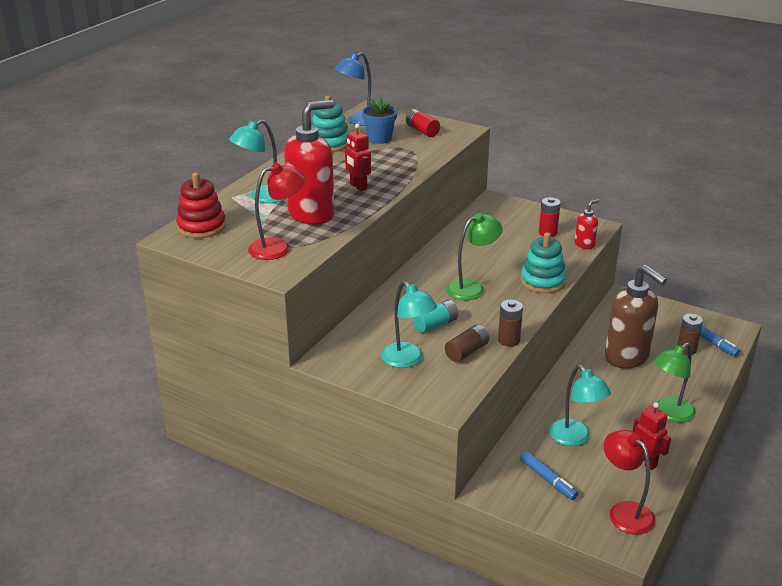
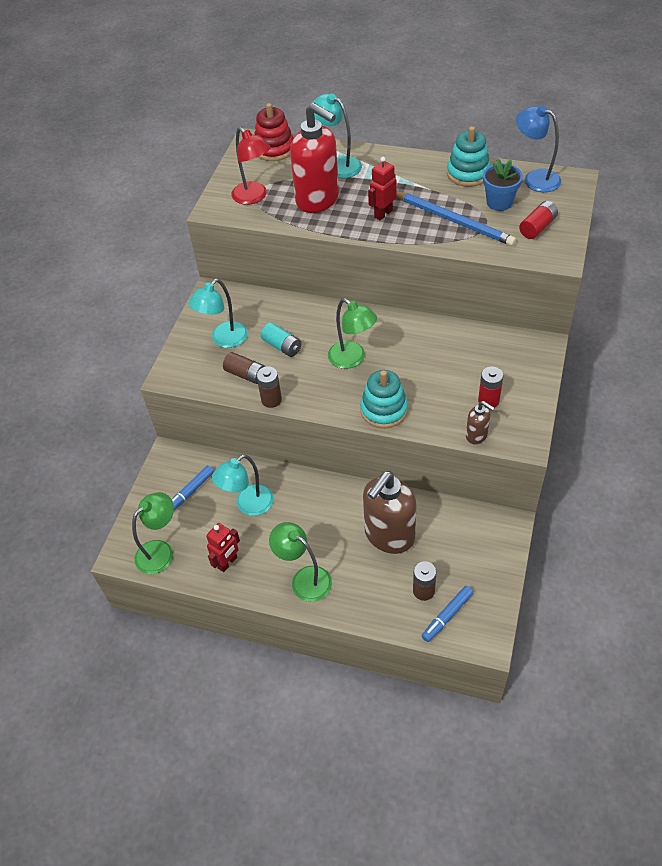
camera: 80 degrees right, 20 degrees up
(390, 159) = (454, 221): none -> blue pencil
(584, 244) = (477, 435): red soap dispenser -> brown soap dispenser
(624, 511) = (160, 551): red lamp -> green lamp

